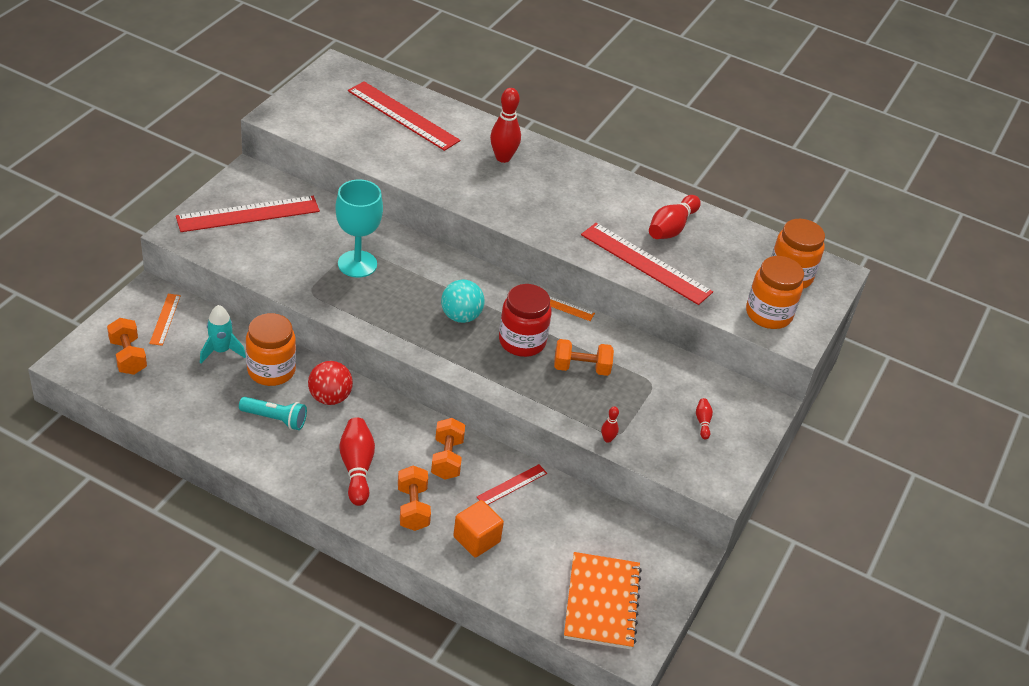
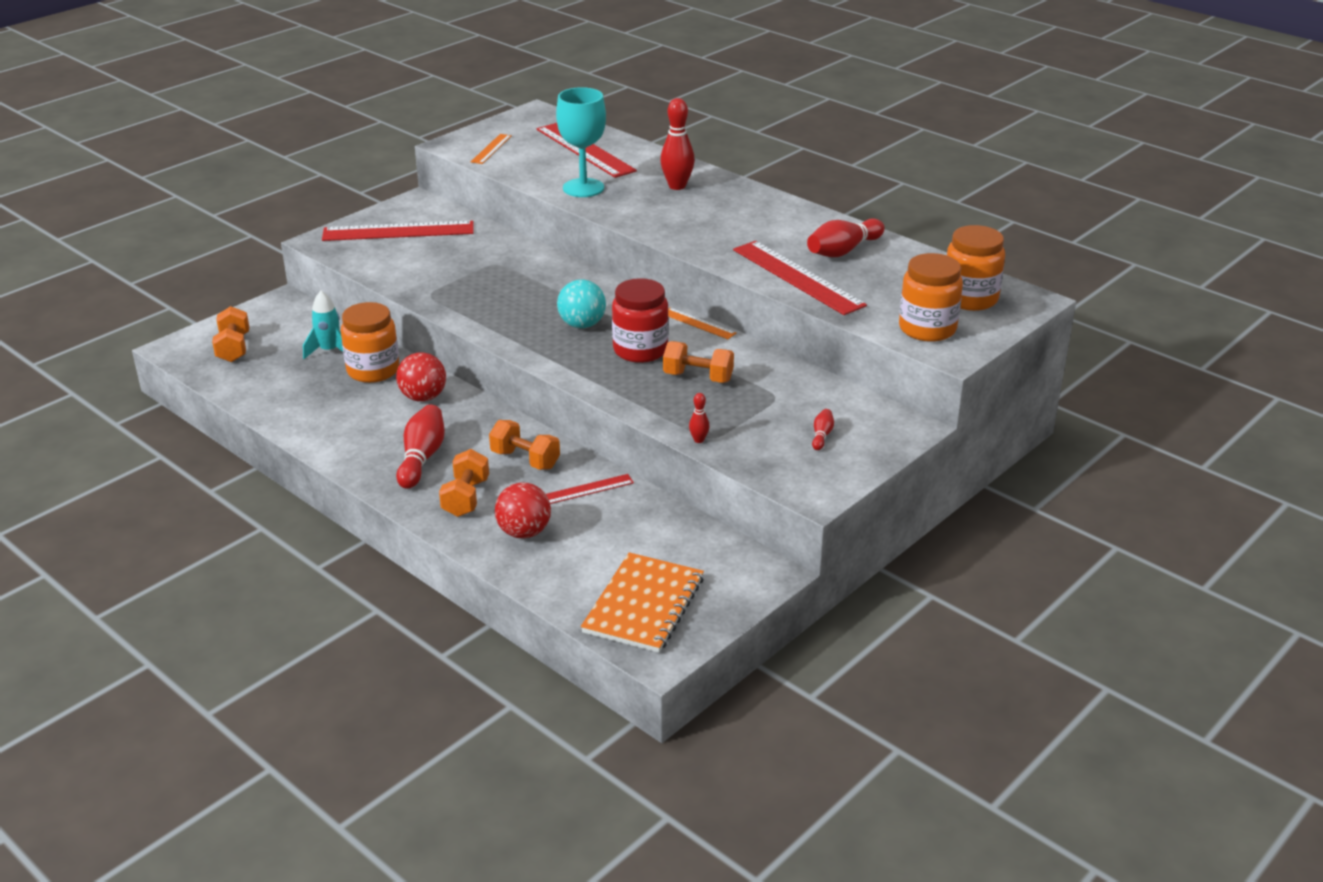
camera: 20 degrees right, 10 degrees down
(165, 319) = (286, 322): orange ruler -> orange ruler (491, 149)
(275, 419) = (356, 410): turquoise flashlight -> none
(357, 264) = (491, 276): turquoise goblet -> turquoise goblet (583, 188)
(447, 459) = (525, 459): orange dumbbell -> orange dumbbell turned 75 degrees counterclockwise
(476, 539) = (524, 532): orange cube -> red ball

